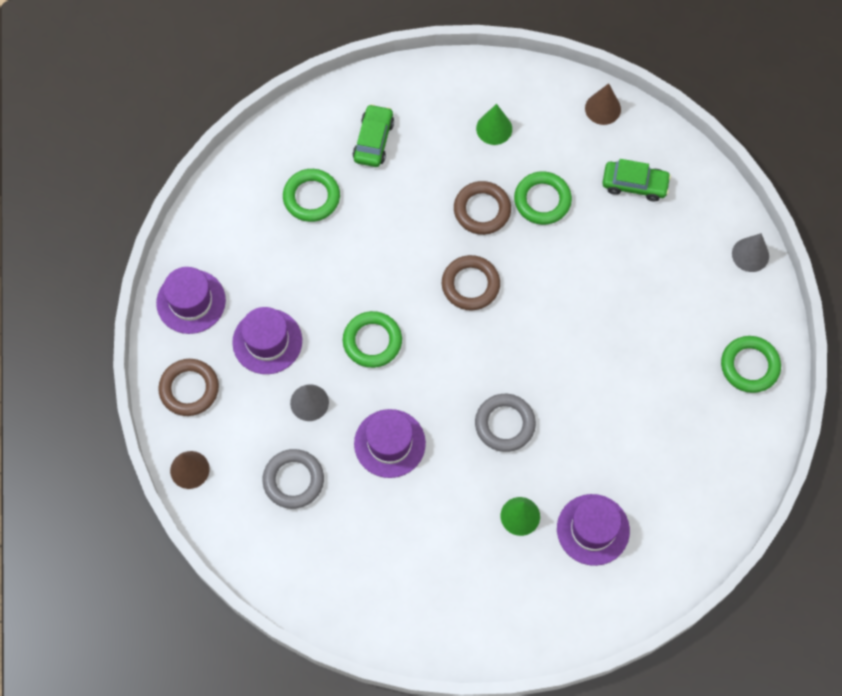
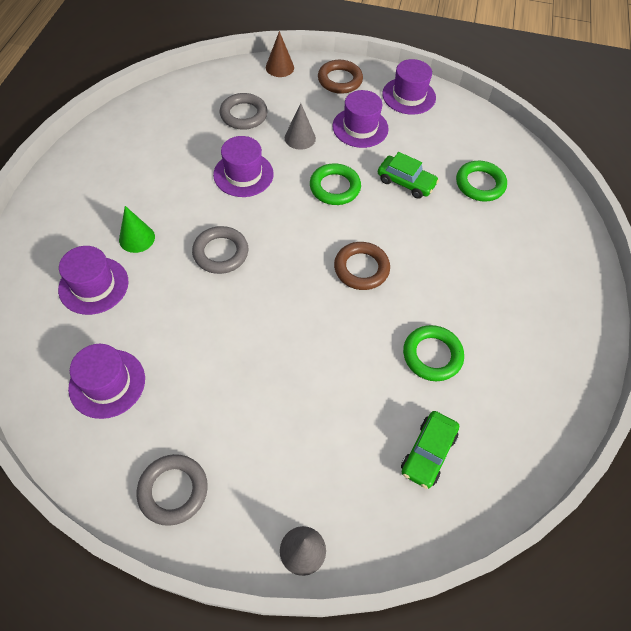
camera: 105 degrees right, 10 degrees down
(373, 140) = (528, 240): green car -> green car (406, 182)
(482, 210) = (435, 301): brown ring -> none
(494, 128) = (524, 339): green cone -> none
(603, 108) = (531, 454): brown cone -> none
(685, 463) = (107, 383): none -> purple hat
(749, 366) = (173, 490): green ring -> grey ring

